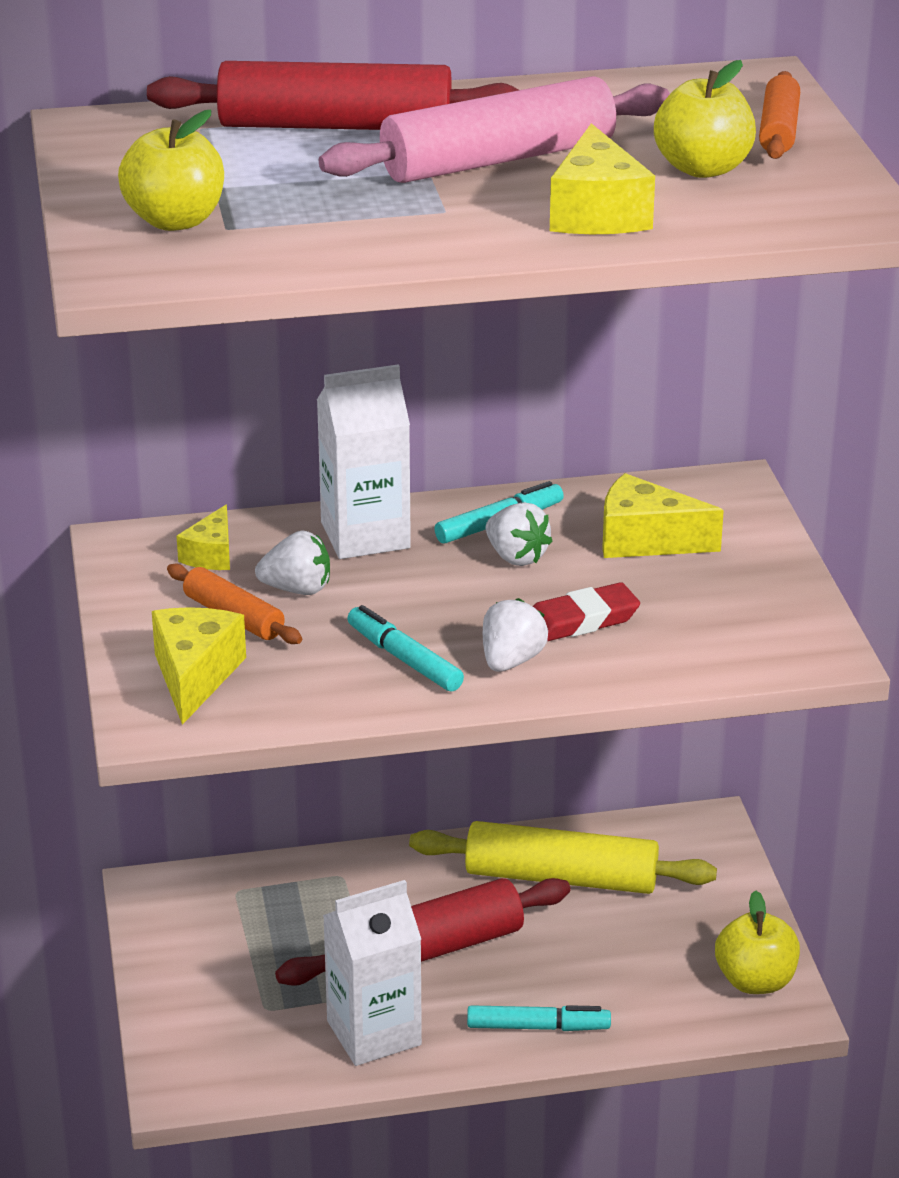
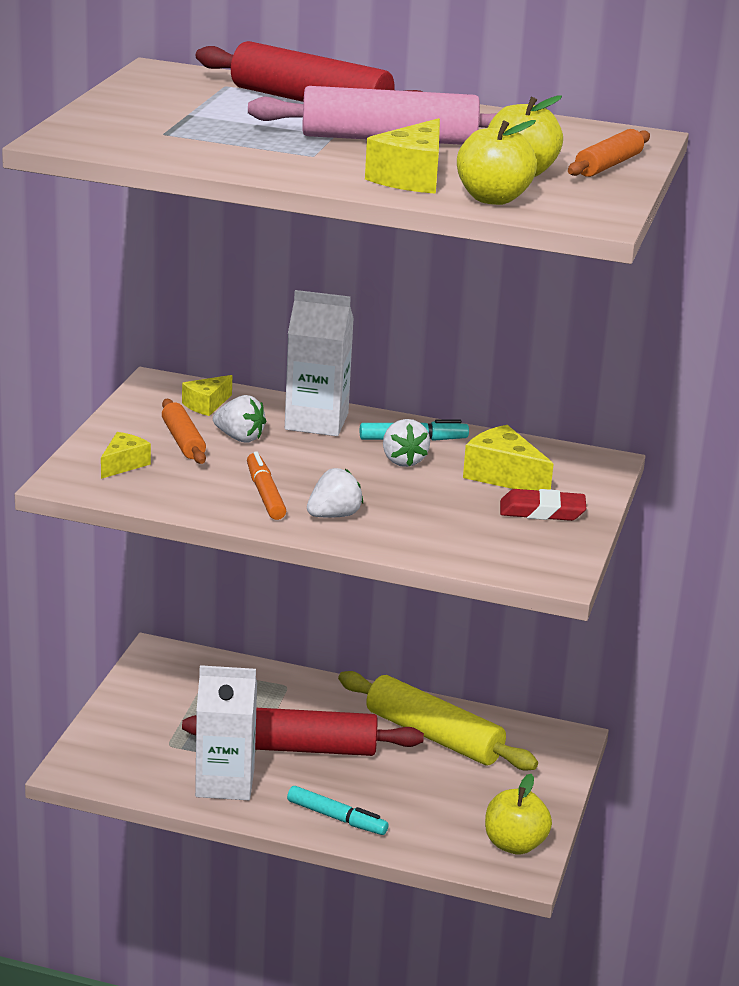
camera: 25 degrees right, 5 degrees down
(175, 221) = (137, 123): yellow apple -> yellow apple (493, 199)
(195, 676) = (123, 464): yellow cheese -> yellow cheese, size x0.63
(404, 659) = (265, 494): turquoise marker -> orange marker
(581, 620) = (406, 507): red eraser -> red eraser (542, 511)

